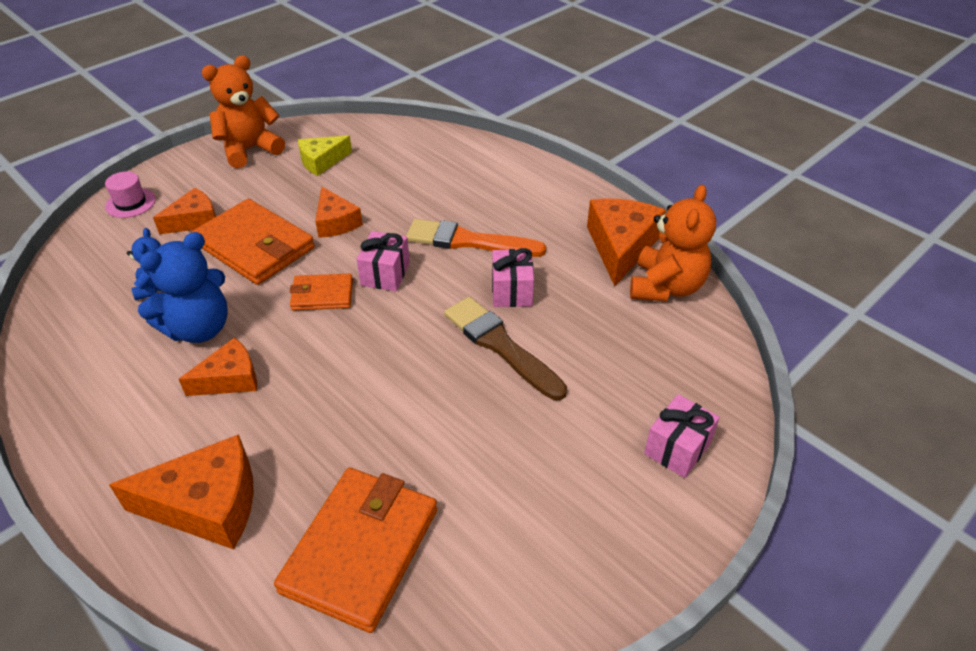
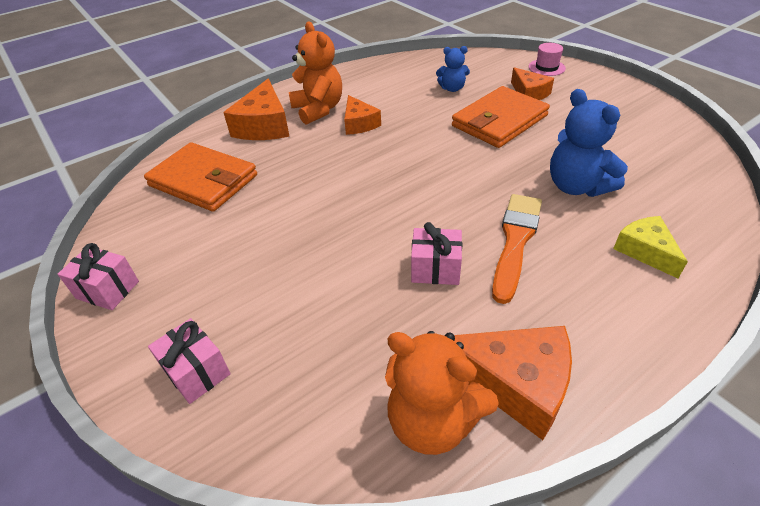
camera: 100 degrees right, 0 degrees up
(199, 328) = (409, 108): blue teddy bear -> blue teddy bear (577, 186)
(249, 150) = (638, 107): orange teddy bear -> orange teddy bear (318, 110)
(322, 161) = (633, 146): yellow cheese -> yellow cheese (645, 251)
(322, 295) = (439, 155): orange wallet -> none
(335, 222) = (536, 158): orange cheese -> none
(385, 274) = (464, 187): pink gift -> pink gift (108, 290)
(500, 345) = (361, 255): brown brush -> none

